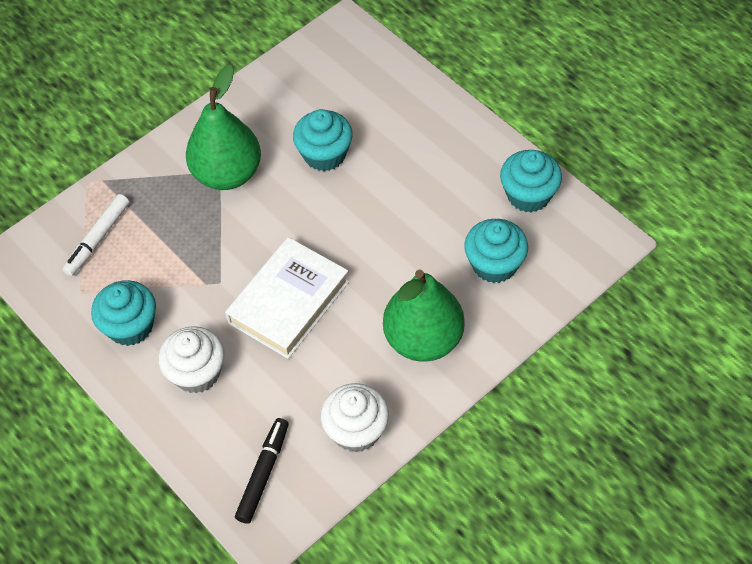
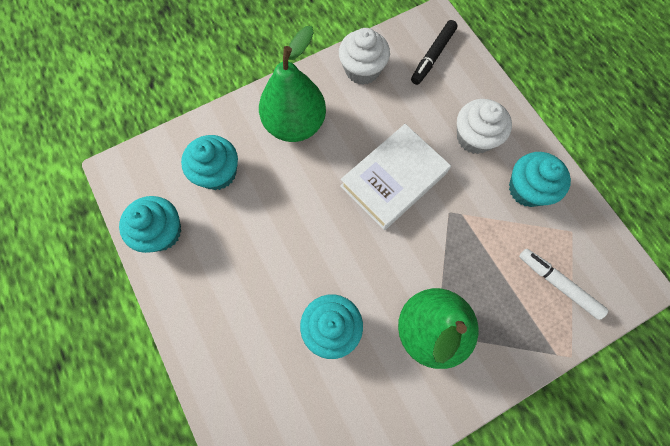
camera: 170 degrees left, 15 degrees up
(98, 239) = (558, 284): white marker -> white marker turned 90 degrees counterclockwise

